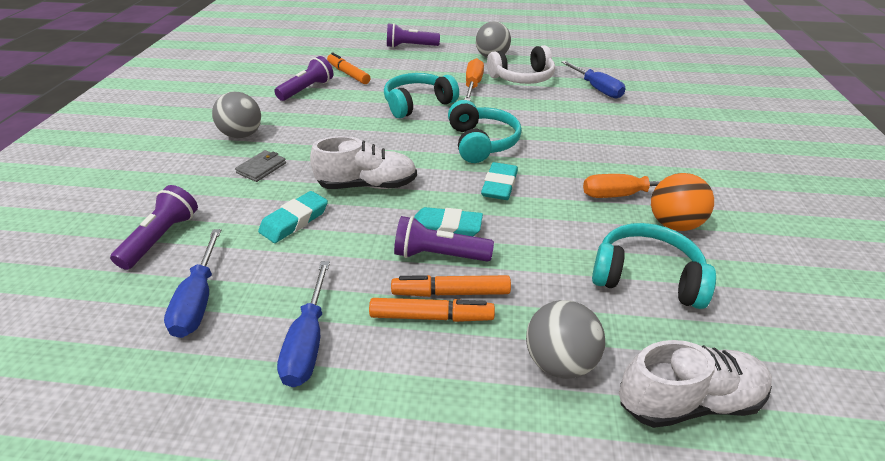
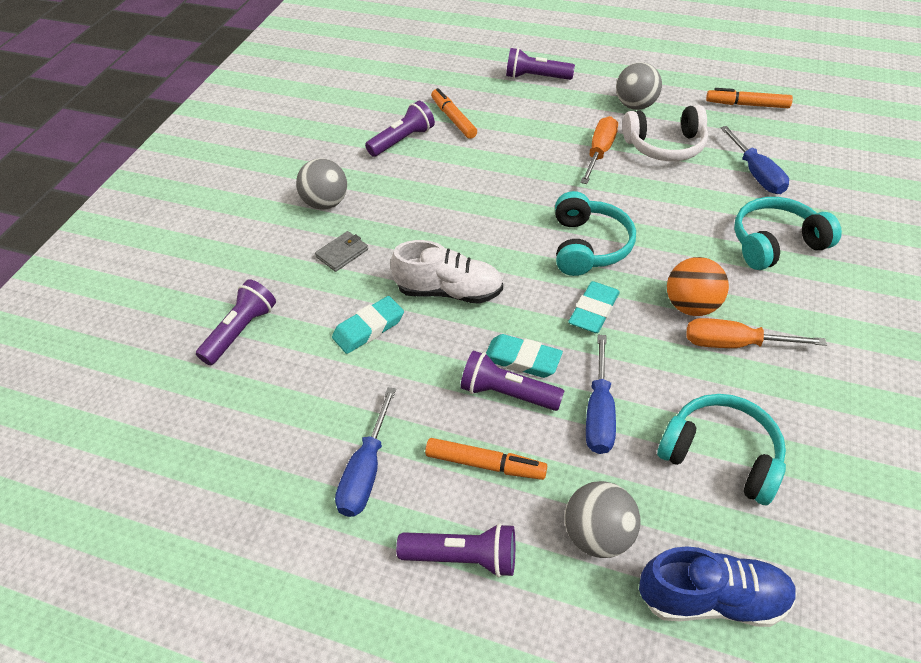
camera: 15 degrees right, 10 degrees up
(198, 300) = (272, 409): blue screwdriver -> blue screwdriver (599, 413)
(417, 104) = (526, 177): turquoise headphones -> turquoise headphones (775, 243)
(427, 407) = (463, 557): none -> purple flashlight
(451, 292) = (510, 440): orange marker -> orange marker (747, 105)
(673, 224) = (778, 392): orange ball -> orange ball (691, 306)
(687, 401) = (711, 598): white shoe -> blue shoe

